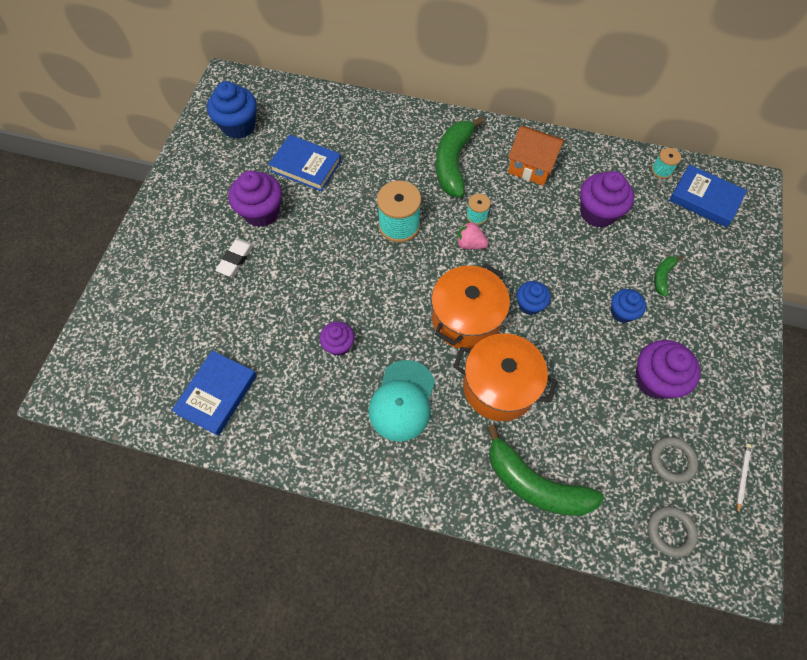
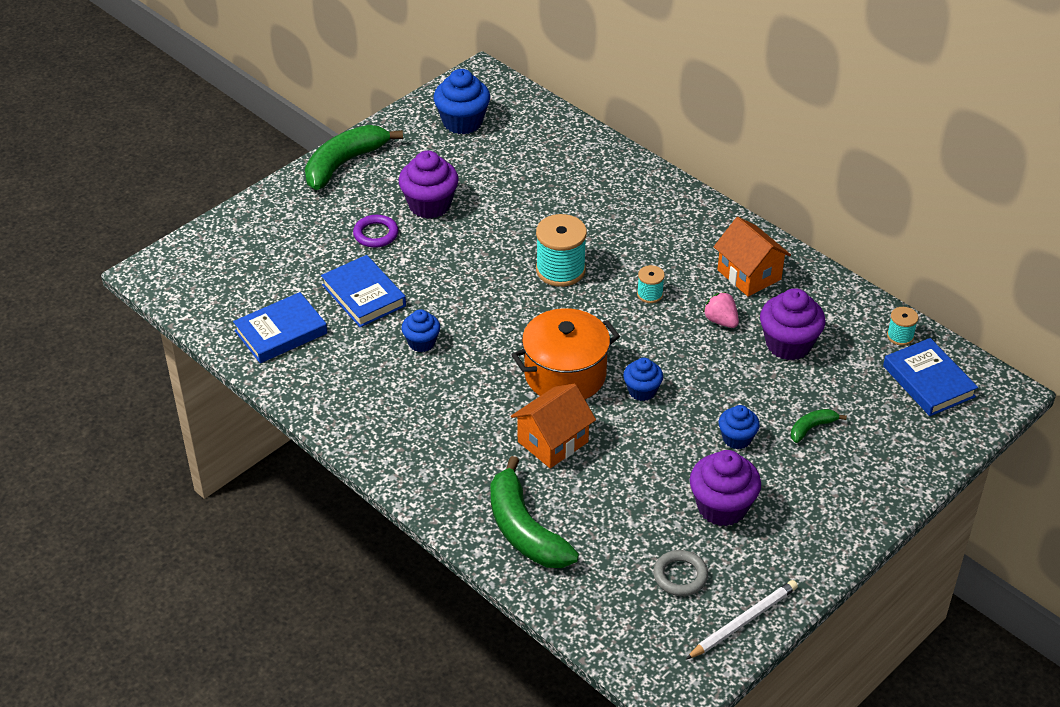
camera: 30 degrees right, 20 degrees down
(236, 259) = (376, 234): white eraser -> purple ring
(306, 166) = (505, 182): blue book -> blue book (364, 295)
(338, 345) = (421, 342): purple cupcake -> blue cupcake
(402, 400) = (448, 411): turquoise cap -> none
(453, 163) = (664, 238): green banana -> green banana (344, 163)
(470, 244) = (622, 315): pink strawberry -> pink strawberry (721, 321)
(499, 386) = (553, 442): orange pot -> orange house
(670, 532) = (628, 626): grey ring -> none
(741, 477) = (743, 621): white pencil -> white pencil, size x1.68

